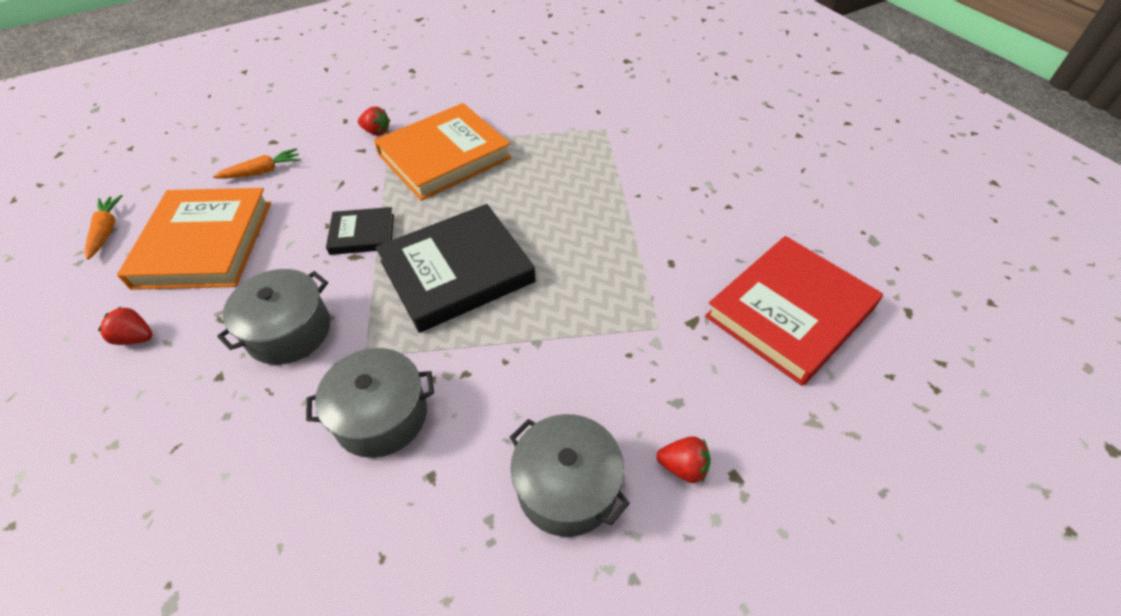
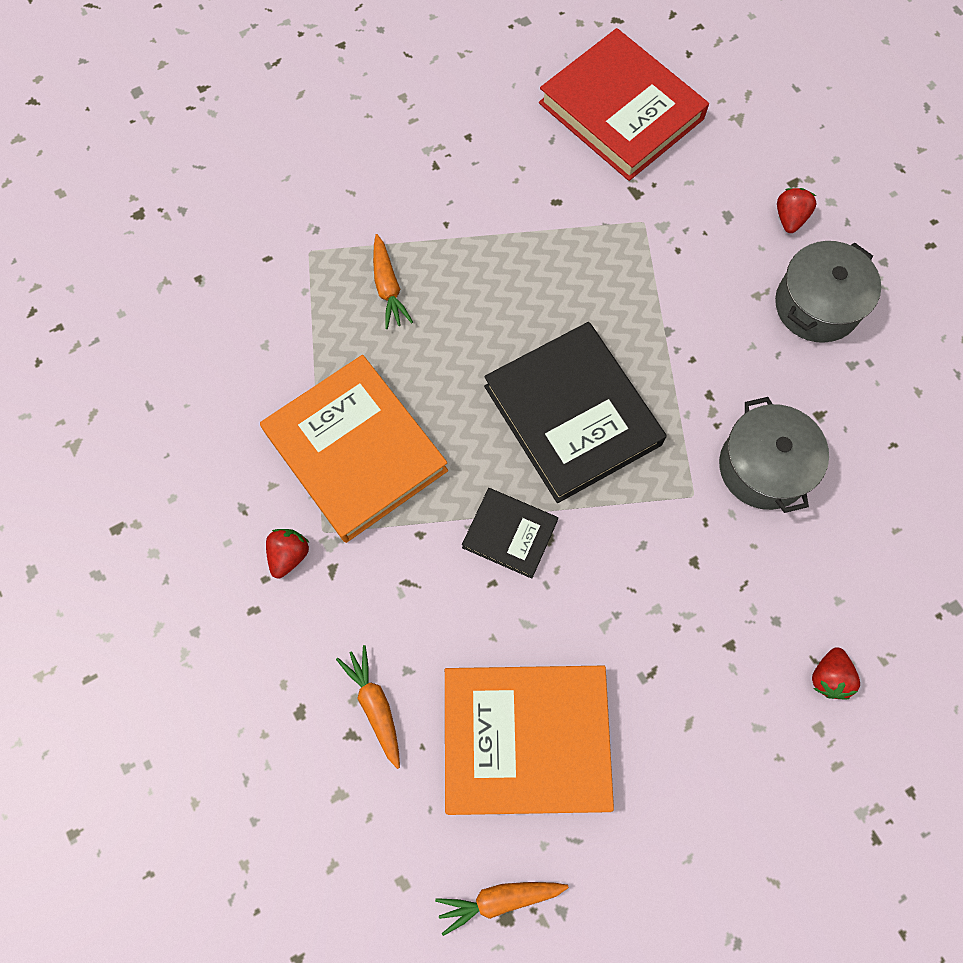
camera: 90 degrees left, 20 degrees up
(136, 338) = (684, 765): red strawberry -> red strawberry (828, 677)
(289, 331) = (666, 585): grey pot -> none
(362, 234) = (510, 534): black book -> black book turned 60 degrees counterclockwise
(577, 166) = (388, 287): none -> orange carrot

